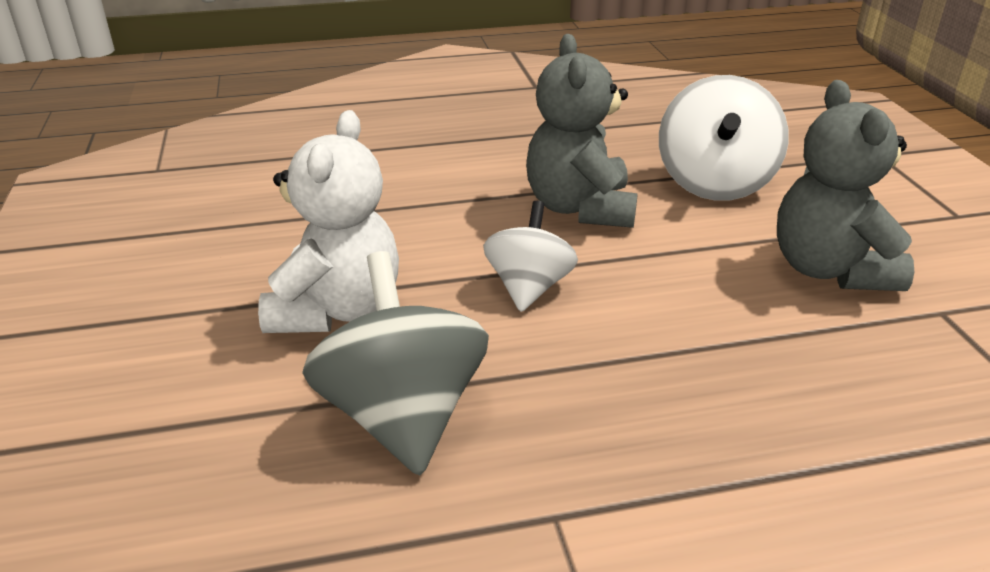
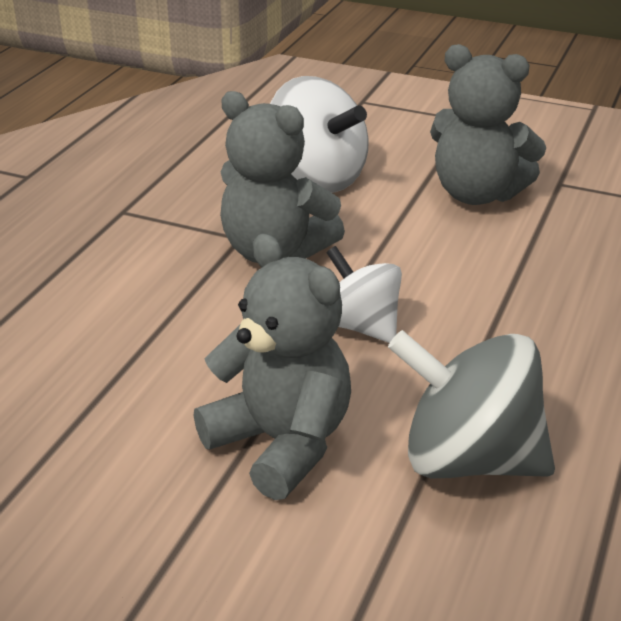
camera: 55 degrees left, 0 degrees up
(337, 309) = (281, 443): white teddy bear -> grey teddy bear

